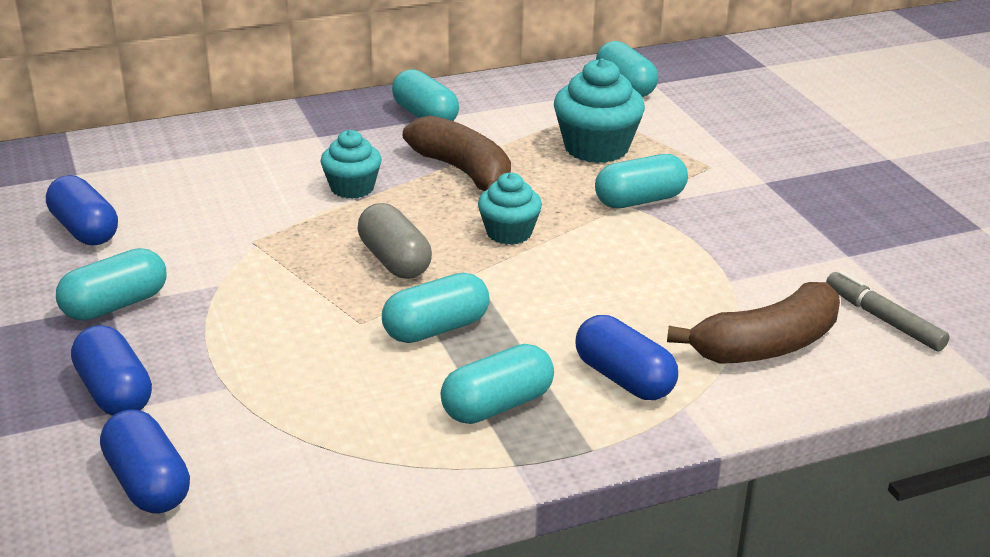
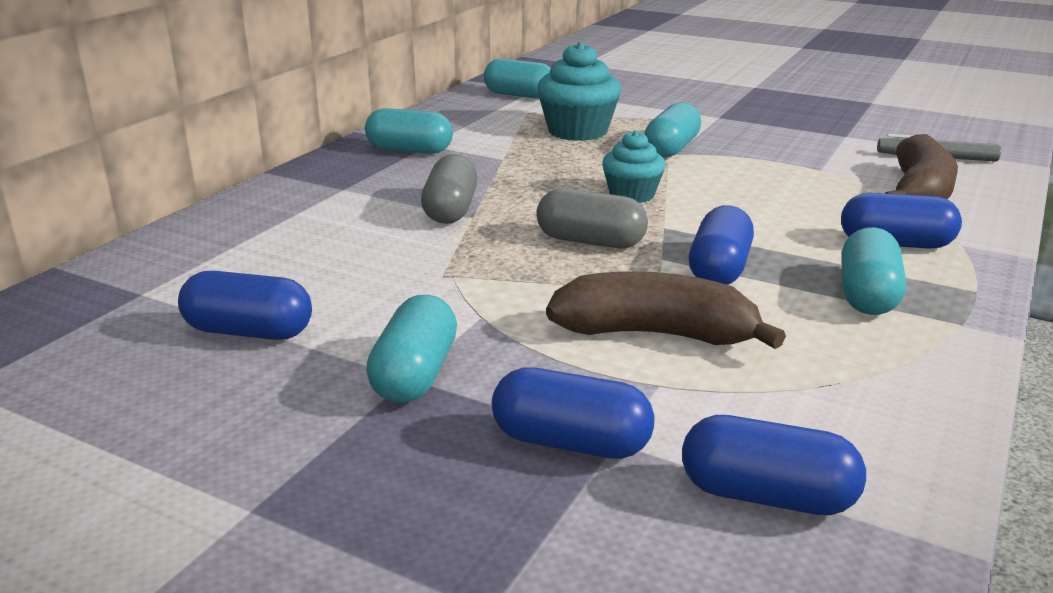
camera: 40 degrees left, 5 degrees down
(352, 188) = (450, 210): turquoise cupcake -> grey capsule
(436, 329) = (719, 269): turquoise capsule -> blue capsule
(463, 171) = (516, 172): brown banana -> brown banana (655, 334)

